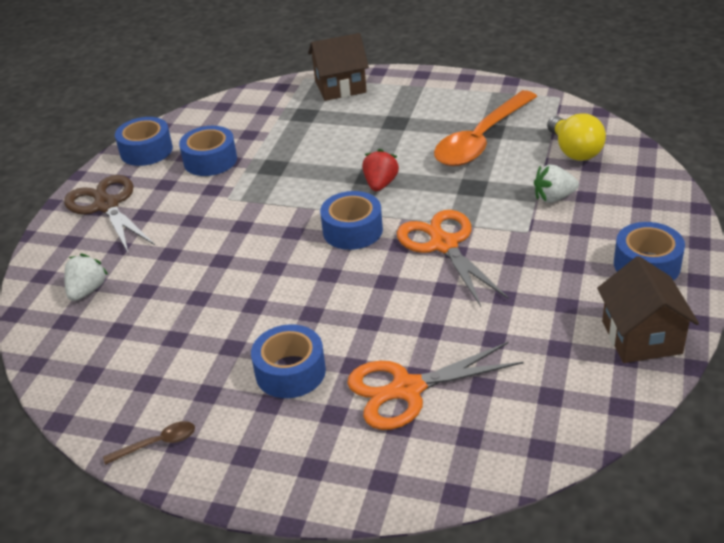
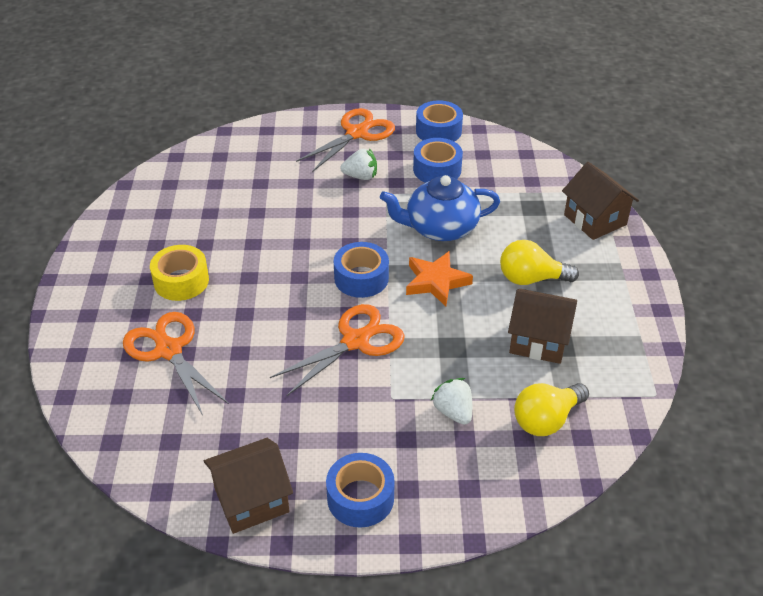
camera: 70 degrees right, 5 degrees up
(87, 291) = (254, 156): white strawberry -> white strawberry (360, 176)
(106, 205) = (357, 133): brown scissors -> orange scissors
(158, 443) = (106, 234): brown spoon -> none
(290, 372) = (181, 281): blue tape -> yellow tape
(303, 171) = (440, 228): none -> blue teapot
(380, 184) = (436, 282): red strawberry -> orange star
(401, 131) = (531, 279): none -> yellow light bulb
(481, 140) = (538, 340): orange spoon -> brown house

